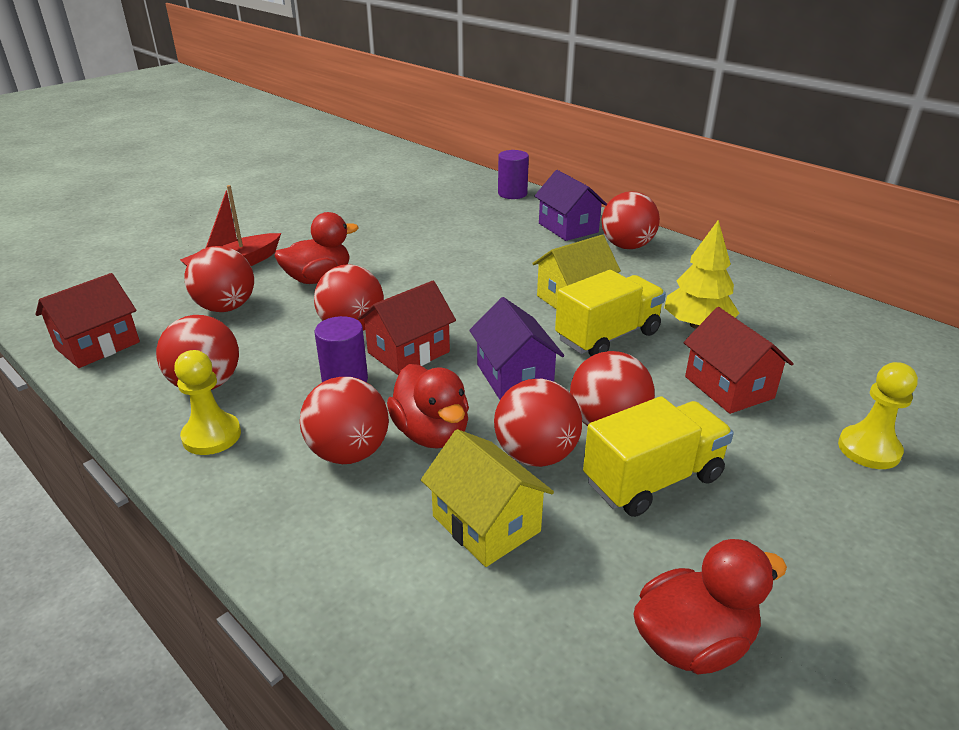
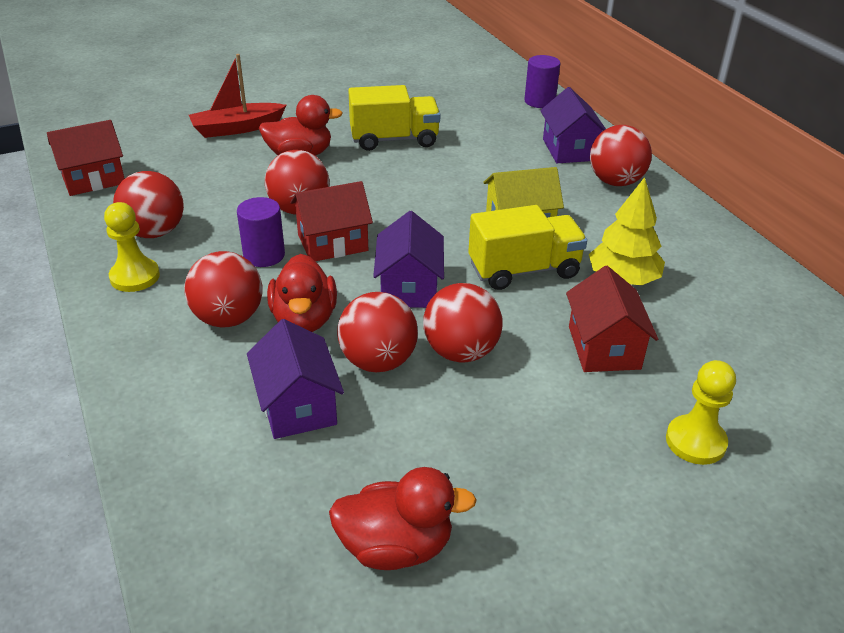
camera: 20 degrees right, 5 degrees up
(226, 307) = (208, 167): red ball -> none
(486, 524) = (297, 406): yellow house -> purple house
(652, 479) = (464, 410): yellow truck -> yellow truck (394, 139)

